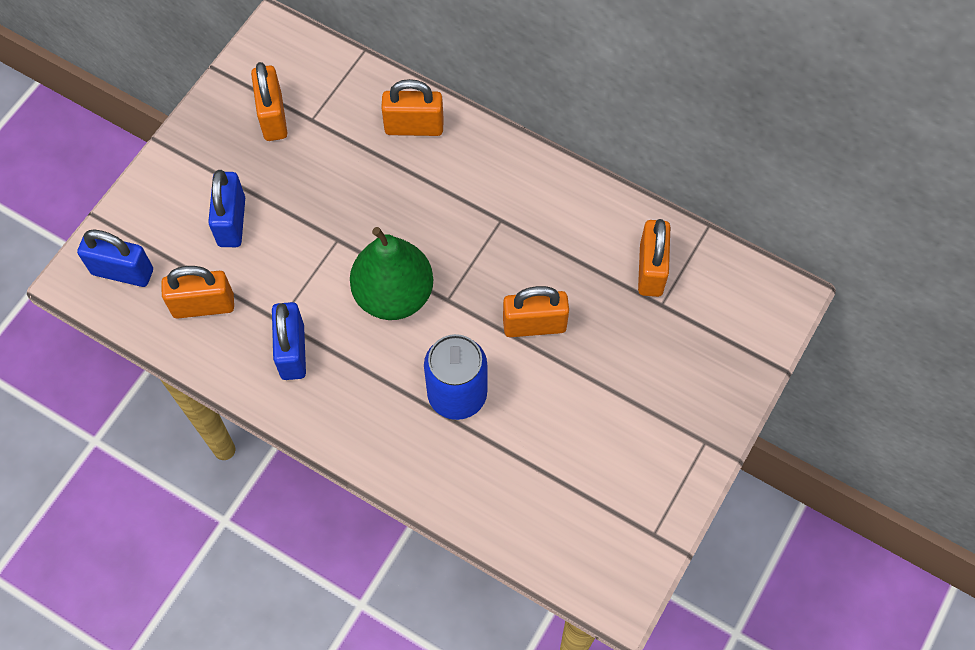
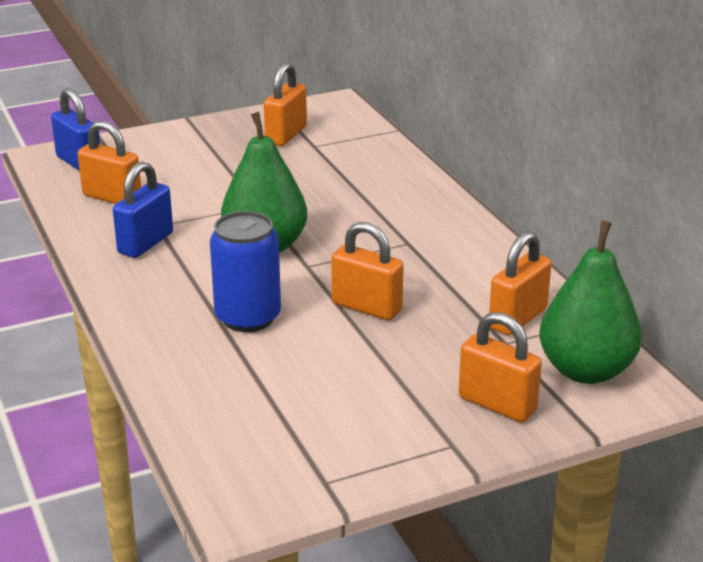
camera: 35 degrees right, 35 degrees down
(232, 222) = (188, 169): blue padlock -> none
(414, 127) = (392, 174): orange padlock -> orange padlock (497, 404)
(736, 303) = (586, 370): none -> green pear

